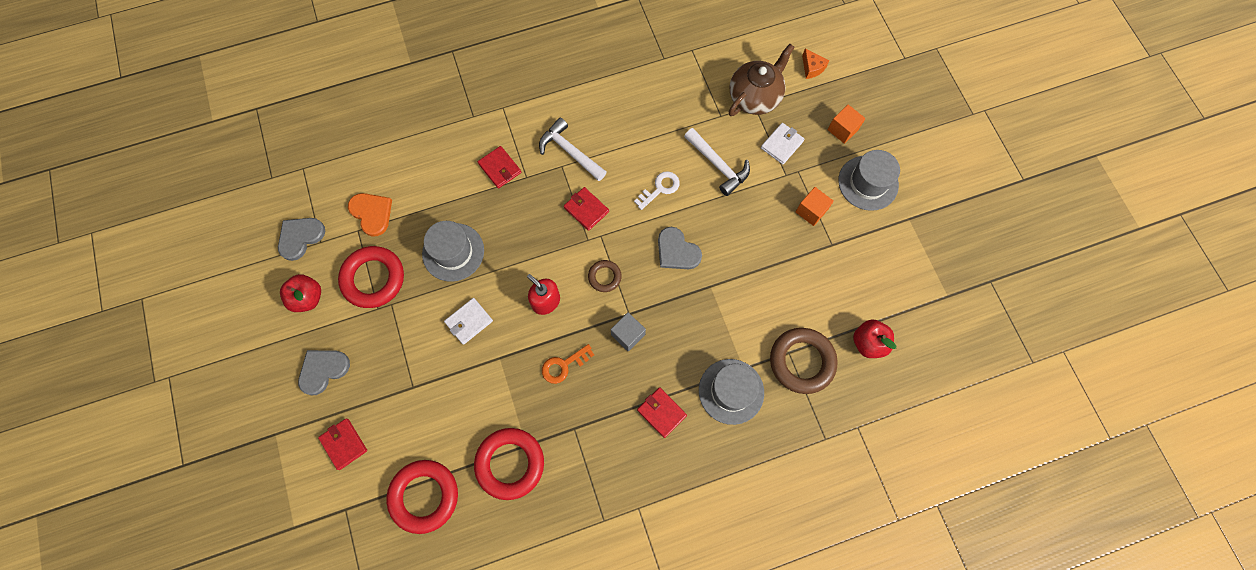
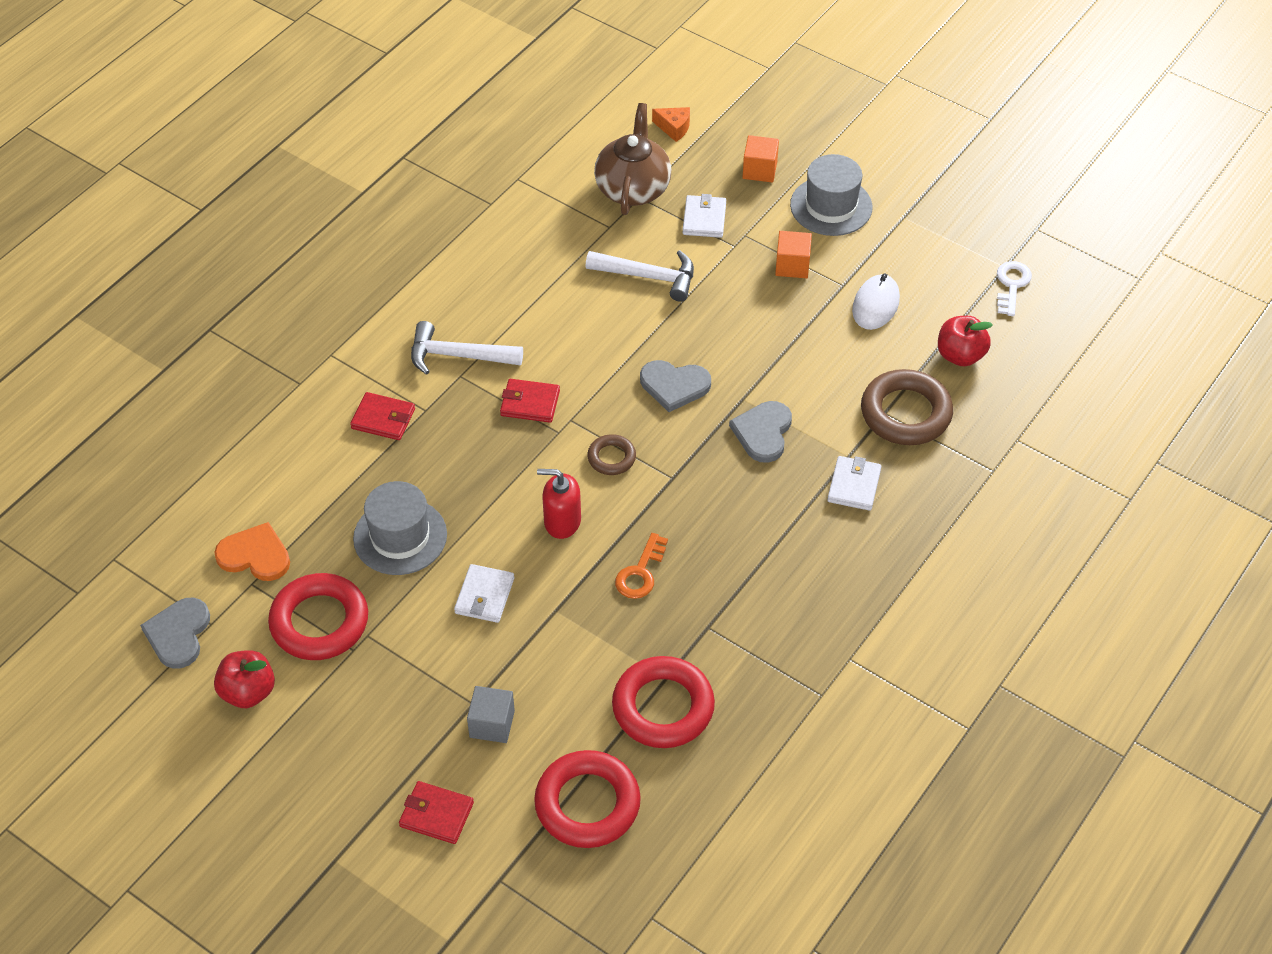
camera: 35 degrees left, 20 degrees down
(323, 370) = (338, 755): grey heart -> grey heart (763, 432)
(628, 334) = (689, 499): grey cube -> grey cube (492, 724)
(660, 188) = (600, 335): white key -> white key (1011, 285)
(661, 412) = (794, 551): red wallet -> none
(731, 391) = (854, 485): grey hat -> white wallet
(842, 272) = (875, 305): none -> white mouse

